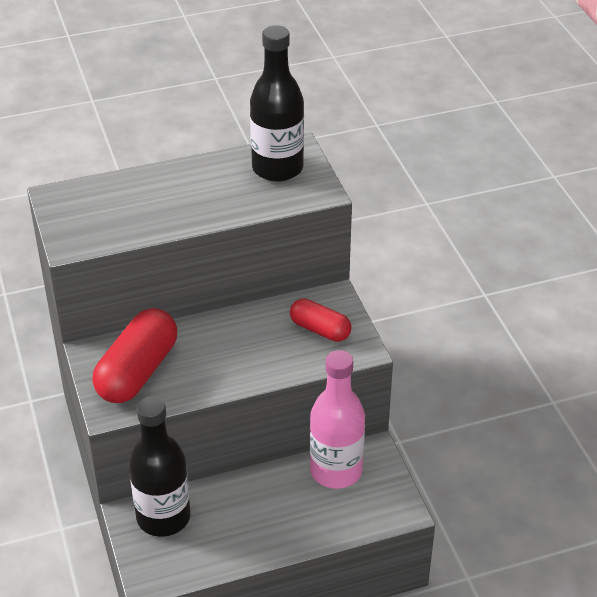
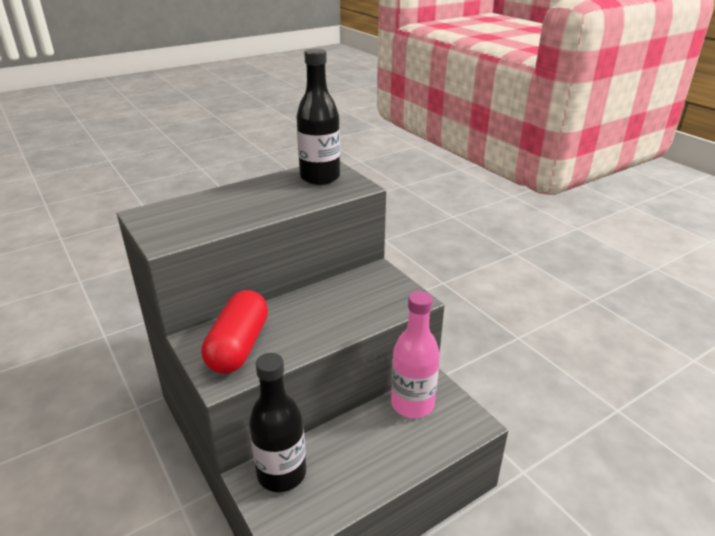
camera: 15 degrees left, 10 degrees down
(320, 329) = (378, 292): red capsule -> none

